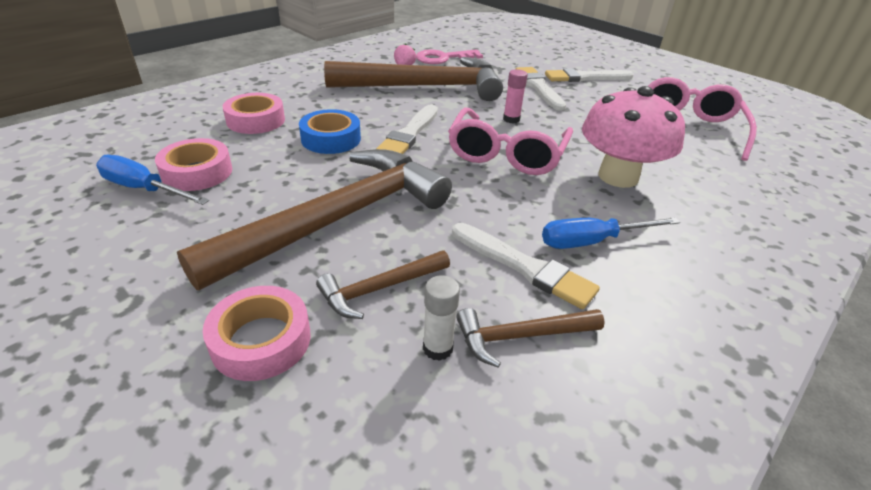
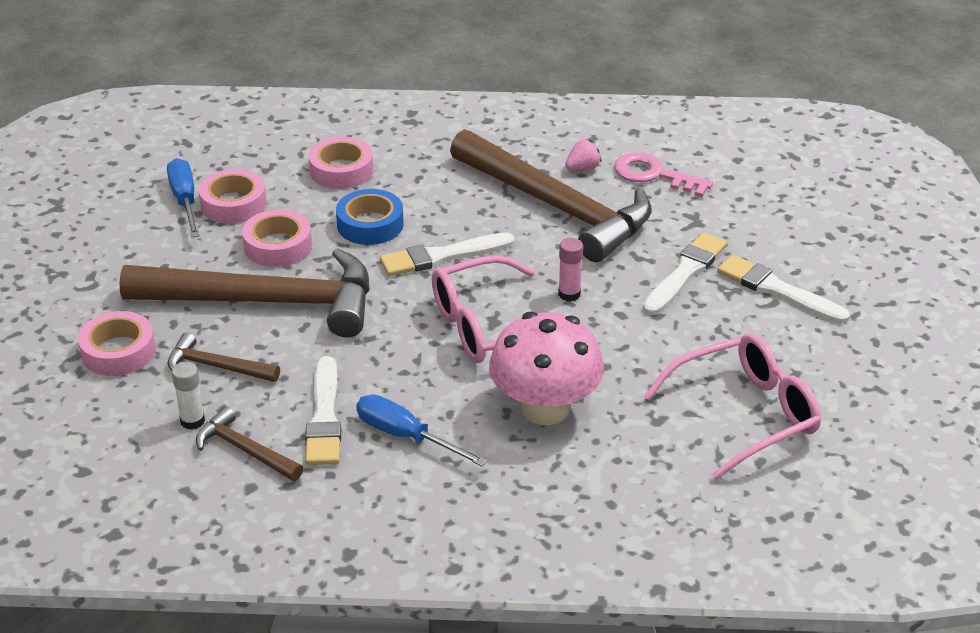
camera: 50 degrees right, 0 degrees up
(283, 180) = (278, 246): none -> pink tape

